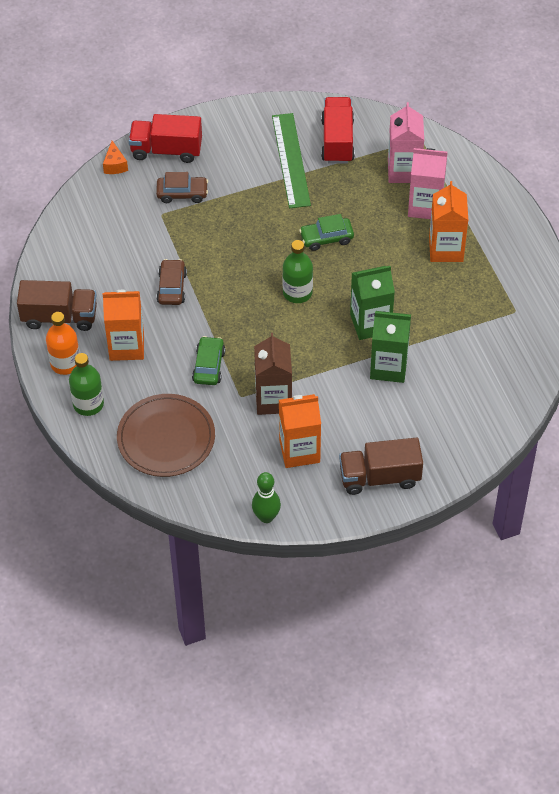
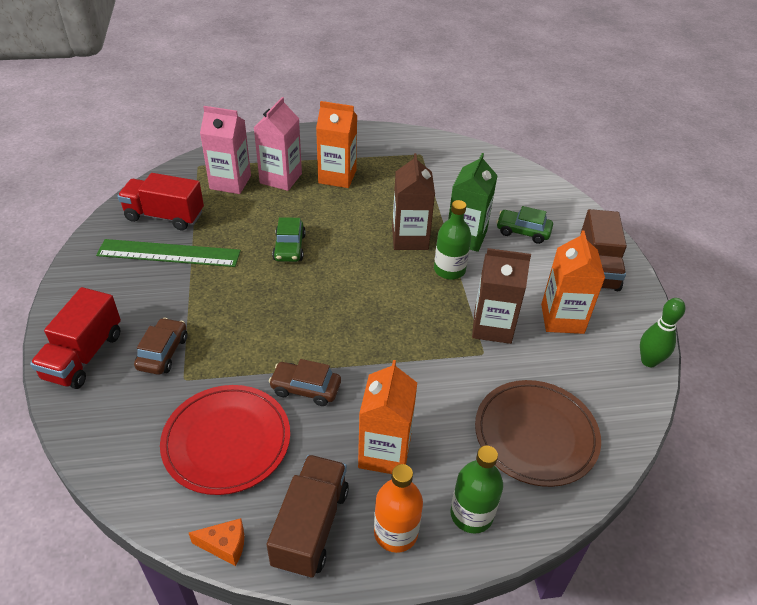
camera: 80 degrees left, 10 degrees down
(114, 254) = (226, 441): none -> red plate
(115, 165) = (73, 414): orange cheese -> orange cheese (225, 546)
(209, 366) = (435, 374): green car -> green car (523, 231)
(297, 292) = (353, 282): green bottle -> green bottle (449, 270)
(370, 323) = (410, 238): green carton -> brown carton

